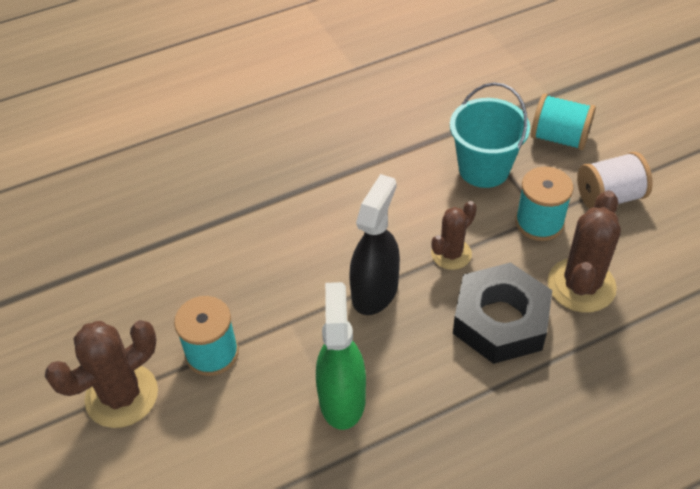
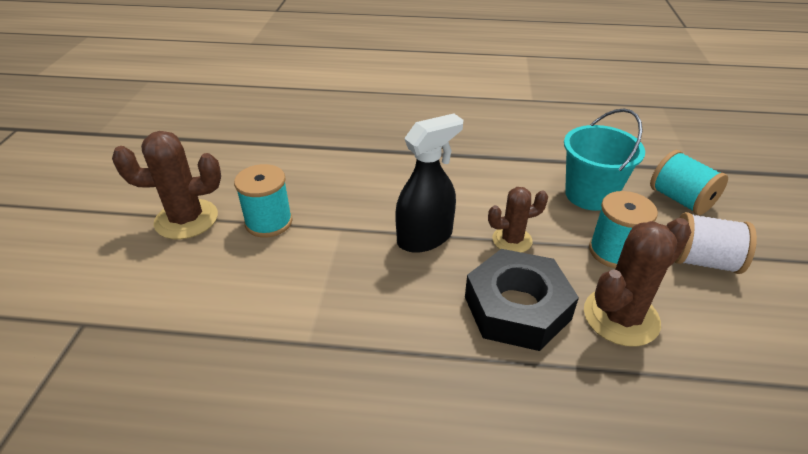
camera: 30 degrees right, 10 degrees down
(342, 398) = (331, 298): green spray bottle -> none

